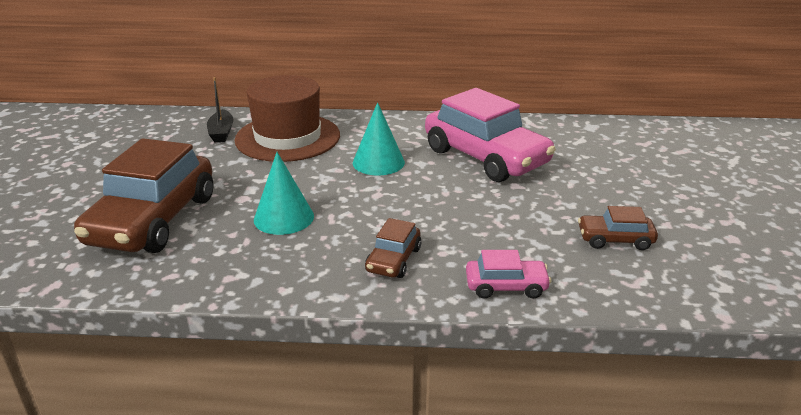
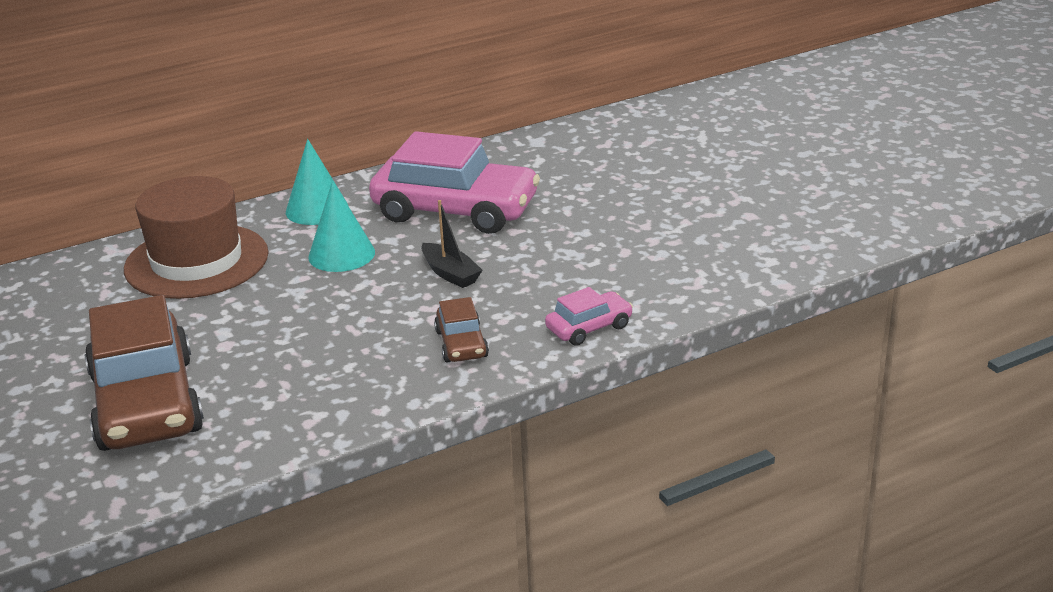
camera: 30 degrees left, 0 degrees up
(221, 132) = (99, 283): black boat -> black boat (450, 274)
(284, 217) = (299, 347): turquoise cone -> turquoise cone (317, 209)
(615, 239) = (651, 251): brown car -> none

